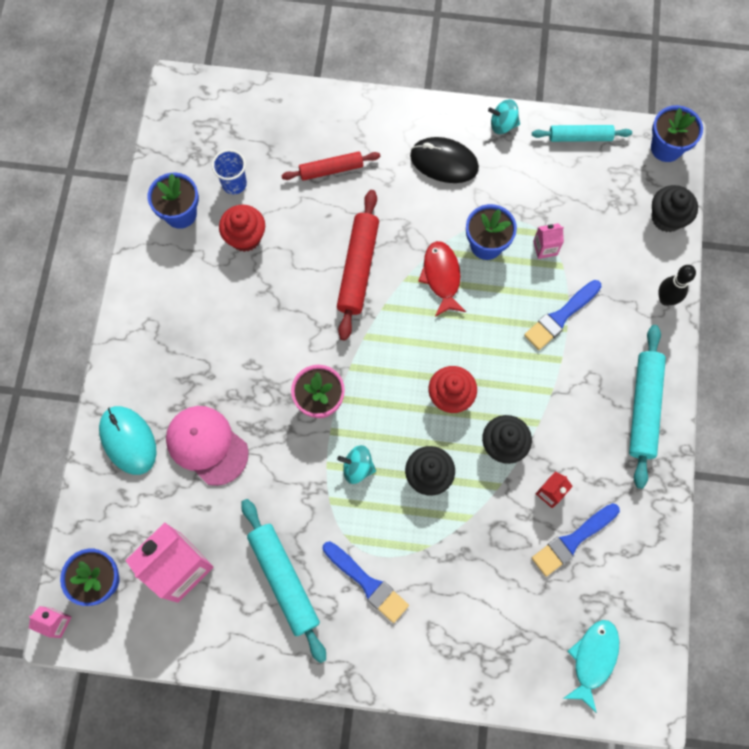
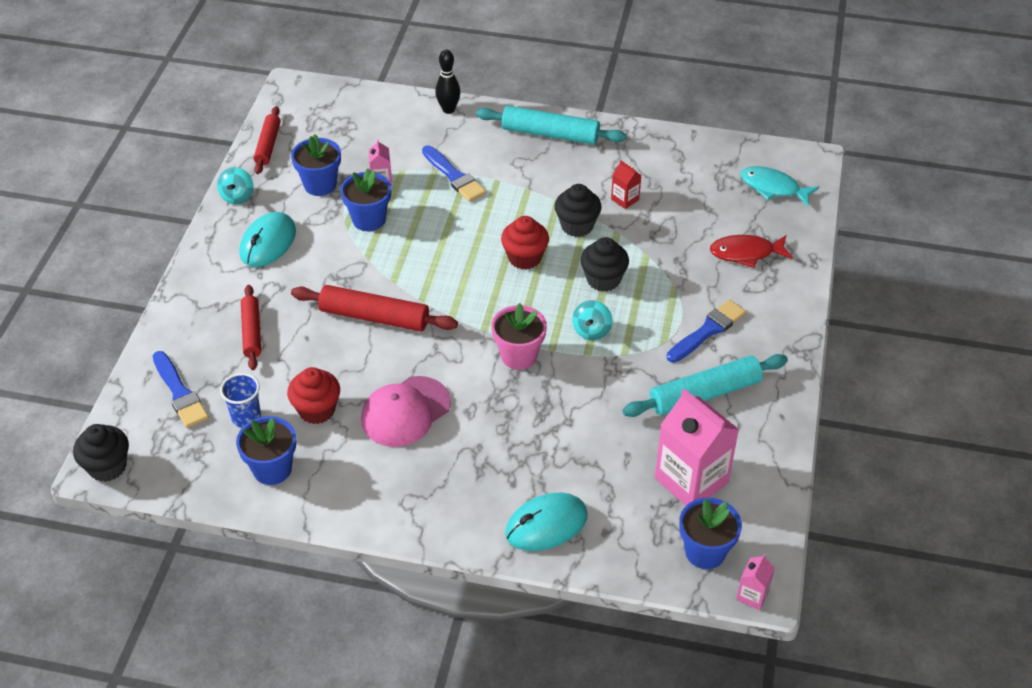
camera: 85 degrees left, 25 degrees down
(207, 445) = (558, 452): pink cap -> pink cap (405, 412)
(441, 277) = (397, 254): red fish -> red fish (746, 253)
(444, 162) = (268, 243): black mouse -> turquoise mouse
(573, 540) = (669, 189): blue brush -> blue brush (179, 393)
(580, 137) = (268, 145): turquoise rolling pin -> red rolling pin
(666, 148) = (296, 92): blue flower pot -> blue flower pot (320, 185)
(667, 218) = (368, 100): black cupcake -> black cupcake (107, 467)

